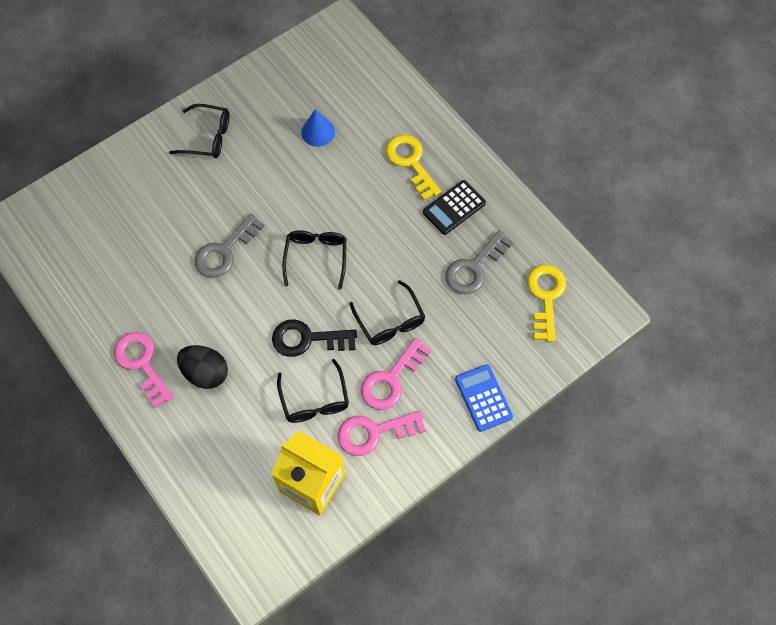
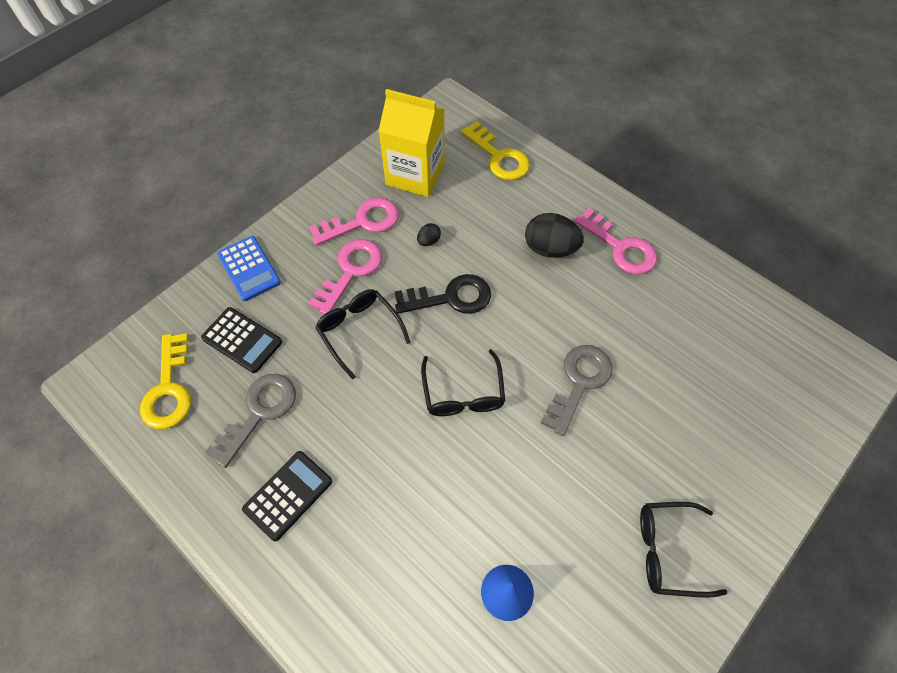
camera: 170 degrees right, 5 degrees down
(314, 400) = (429, 241): black glasses -> black egg
(410, 162) = (356, 561): yellow key -> yellow key (498, 157)
(488, 329) = (242, 340): none -> black calculator

